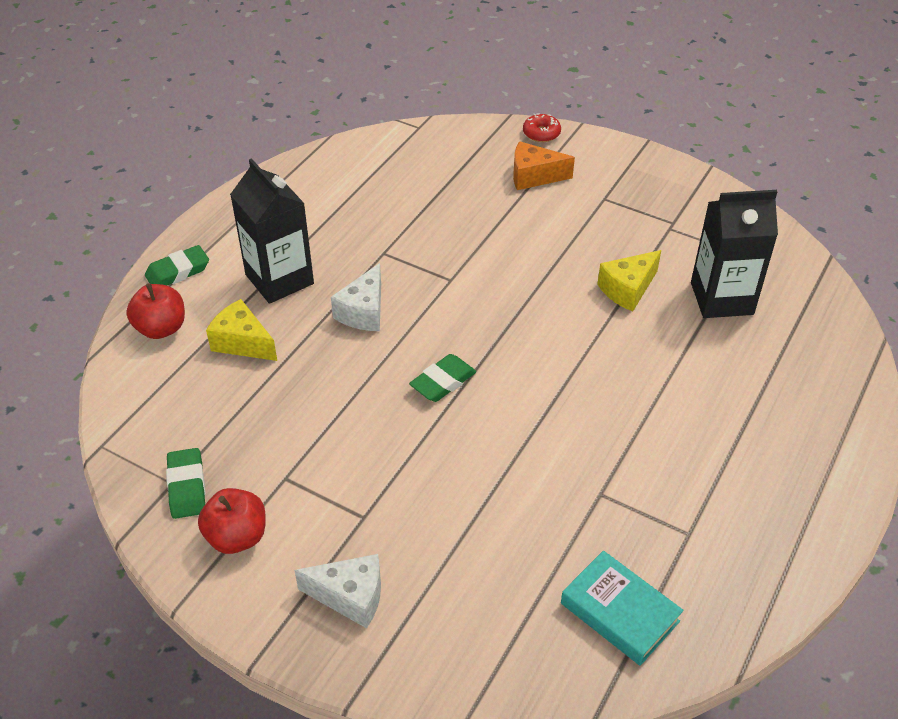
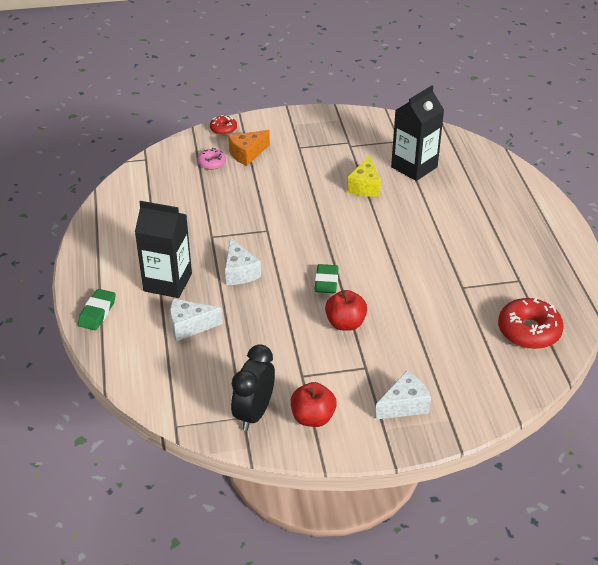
camera: 40 degrees left, 5 degrees down
(161, 328) = (129, 347): red apple -> red apple (345, 323)
(187, 487) = (254, 413): green eraser -> black clock
(242, 342) = (189, 326): yellow cheese -> white cheese
(482, 167) = (212, 163): none -> pink donut
(619, 612) = (529, 331): turquoise book -> red donut

